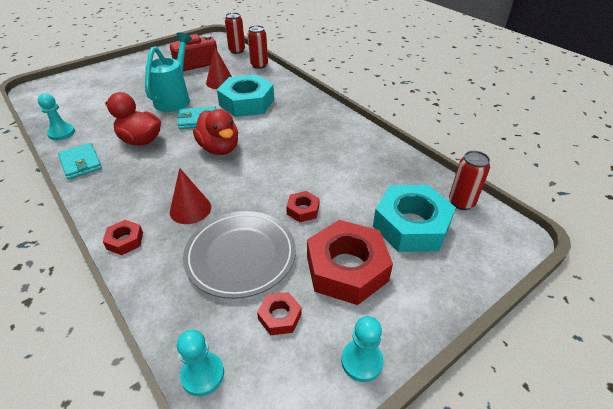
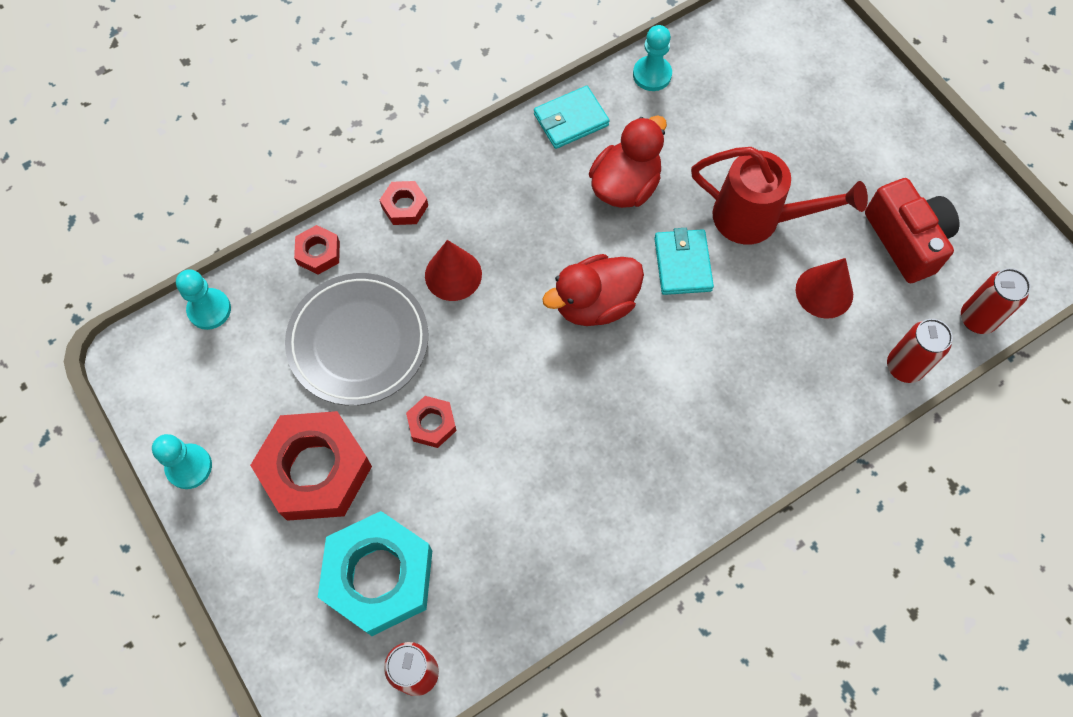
camera: 95 degrees right, 25 degrees up
(175, 98) = (758, 219): turquoise watering can -> red watering can
(247, 103) = (741, 343): turquoise nut -> none
(280, 317) = (260, 385): red nut -> red nut (318, 253)

